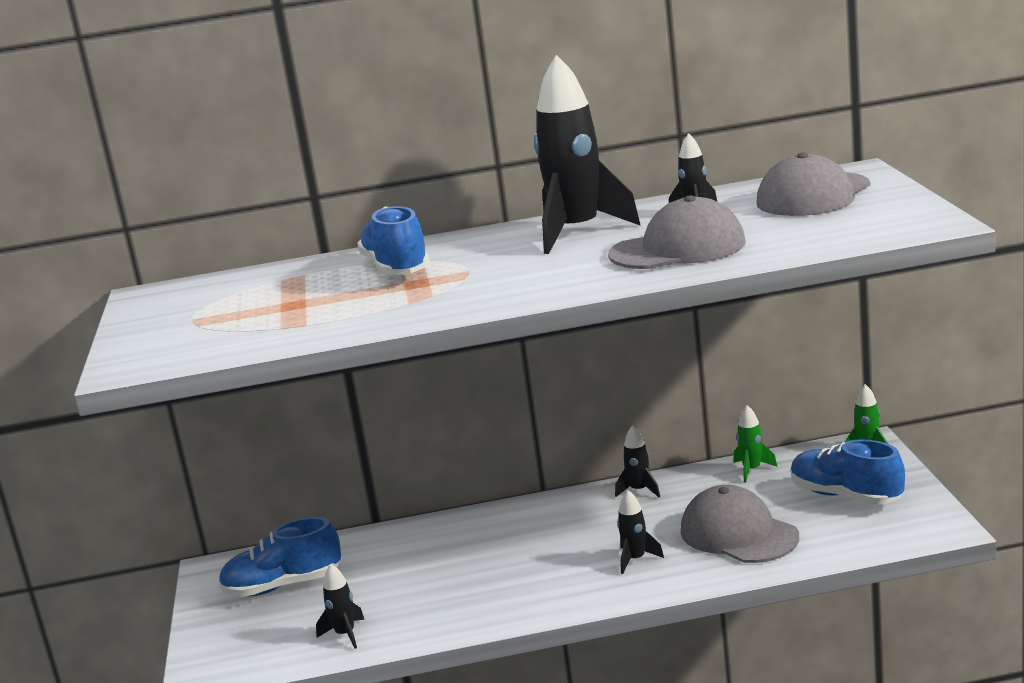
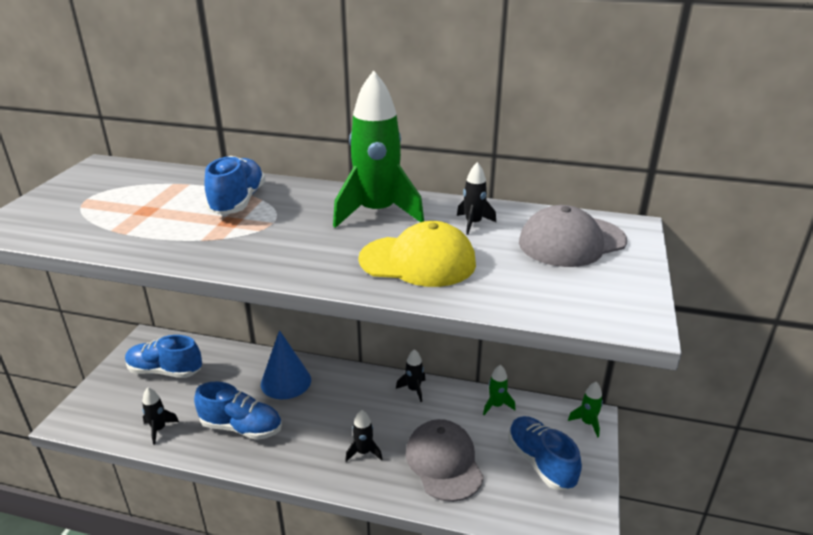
camera: 20 degrees right, 10 degrees up
(456, 594) = (241, 427): none -> blue shoe
(466, 538) = (286, 381): none -> blue cone
(577, 232) = (377, 213): black rocket -> green rocket
(678, 249) = (418, 261): grey cap -> yellow cap

